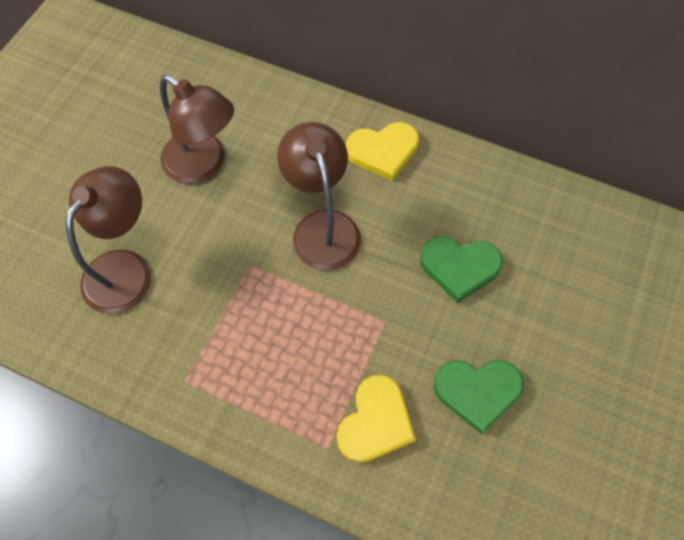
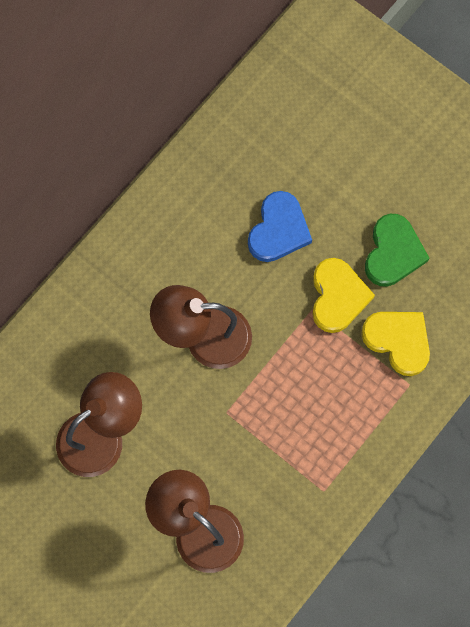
camera: 75 degrees left, 10 degrees up
(383, 152) = (137, 260): yellow heart -> yellow heart (338, 296)
(459, 267) = (278, 230): green heart -> blue heart

